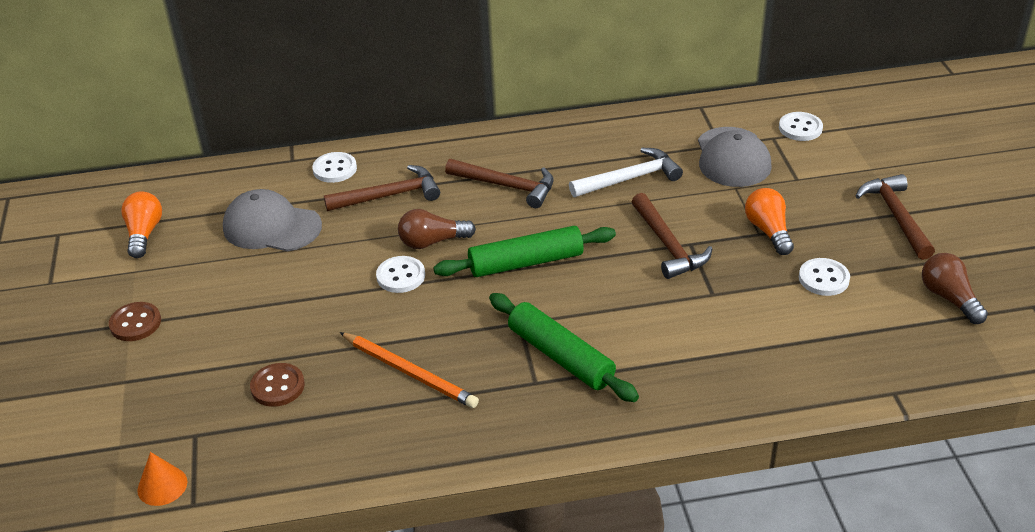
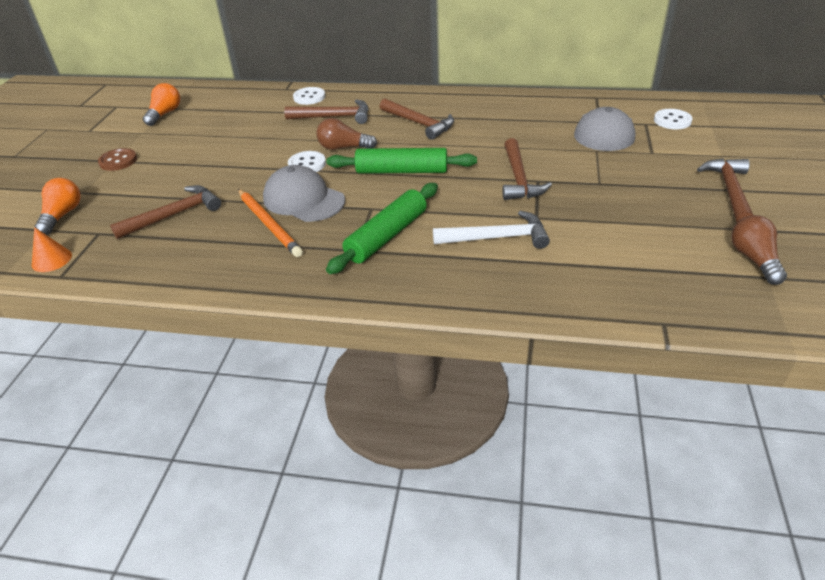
camera: 20 degrees right, 0 degrees up
(271, 227) = (244, 122): grey cap -> grey cap (303, 200)
(277, 386) = (174, 215): brown button -> brown hammer
(561, 356) = (387, 236): green rolling pin -> green rolling pin turned 60 degrees clockwise
(630, 178) = (514, 132): white hammer -> white hammer (497, 238)
(768, 231) = (608, 183): orange light bulb -> orange light bulb (62, 215)
(823, 278) = (640, 224): white button -> none

